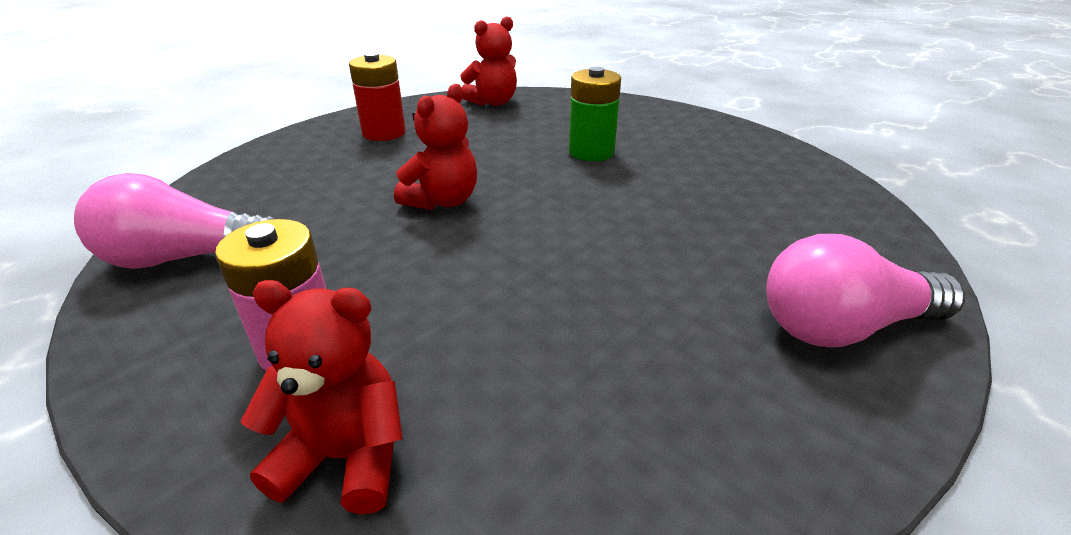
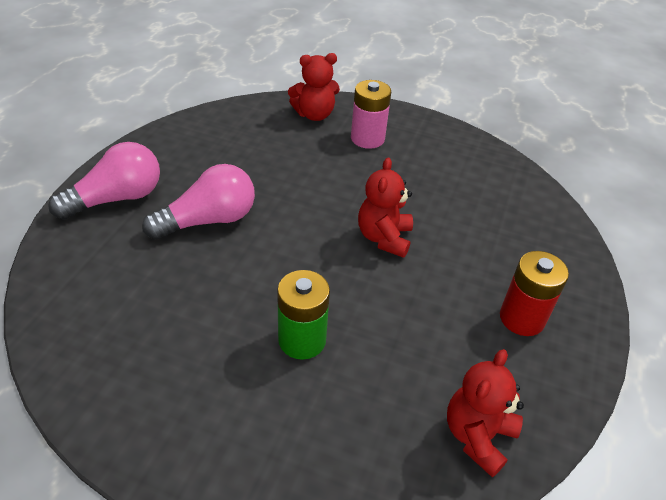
camera: 155 degrees right, 10 degrees up
(186, 258) = (478, 163): pink light bulb -> pink light bulb (208, 220)

